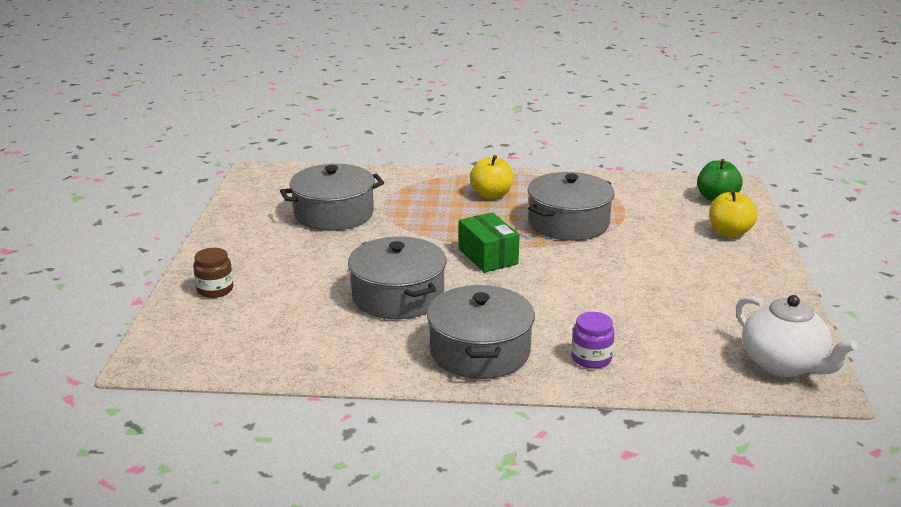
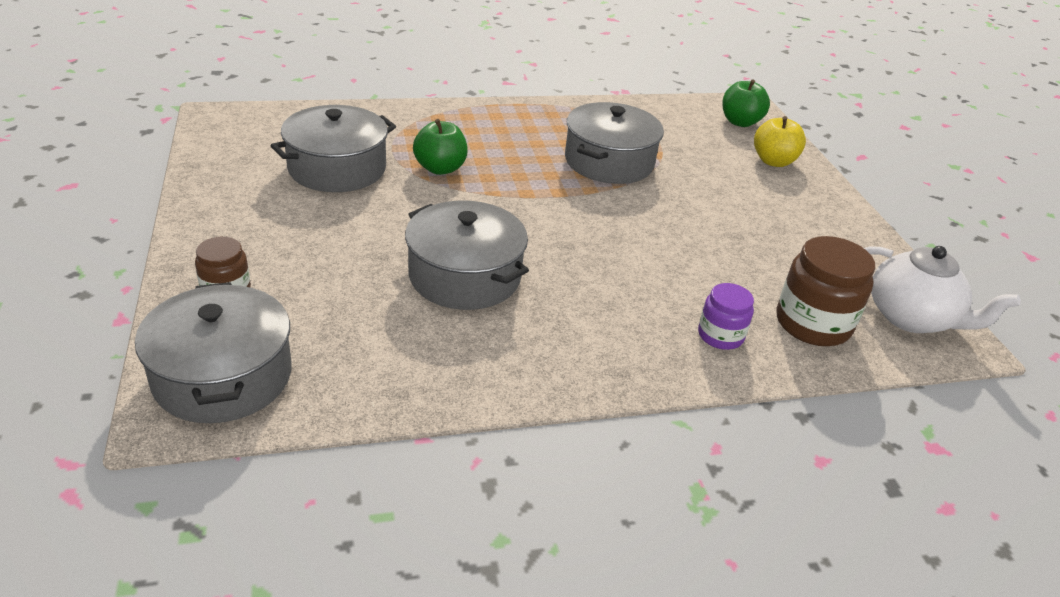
camera: 20 degrees left, 10 degrees up
(417, 219) = (440, 168): none -> green apple
(480, 351) = (595, 342): grey pot -> grey pot (223, 376)
(488, 256) = (543, 211): green box -> none
(491, 195) = (509, 132): yellow apple -> none
(683, 359) = (812, 324): none -> brown jar

